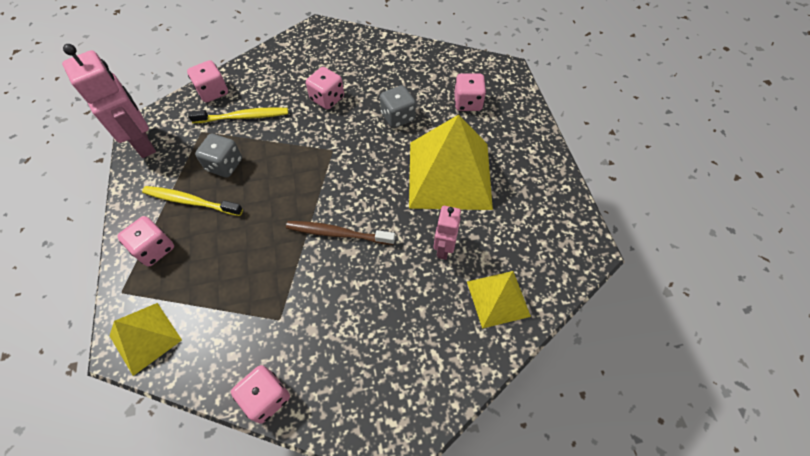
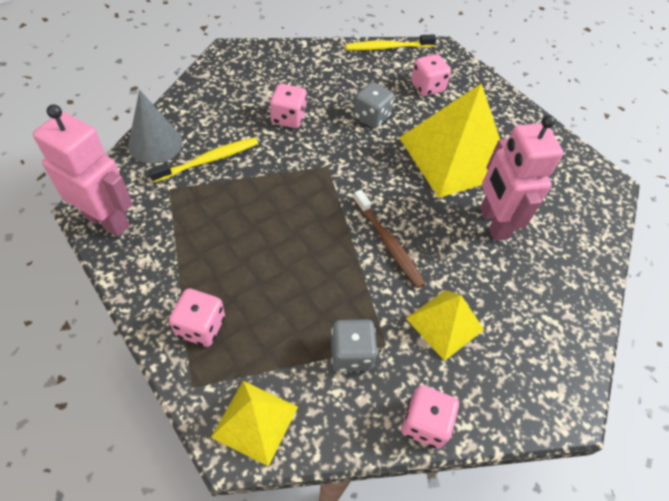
camera: 30 degrees left, 5 degrees down
(191, 201) = (209, 264): yellow toothbrush -> yellow toothbrush (388, 47)
(213, 92) = (155, 144): pink dice -> grey cone
(224, 165) = (221, 215): grey dice -> grey dice (351, 354)
(338, 233) = (388, 243): brown toothbrush -> brown toothbrush turned 105 degrees counterclockwise
(443, 248) = (493, 223): pink robot -> pink robot, size x1.74
(498, 298) = (567, 250): yellow pyramid -> yellow pyramid (444, 324)

